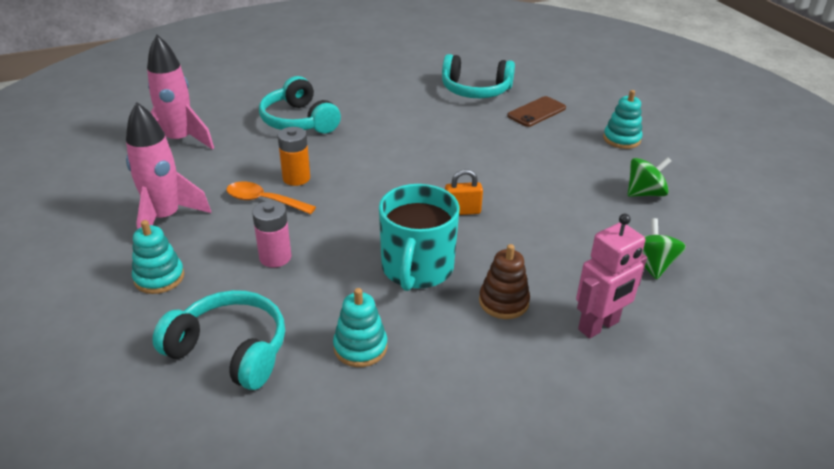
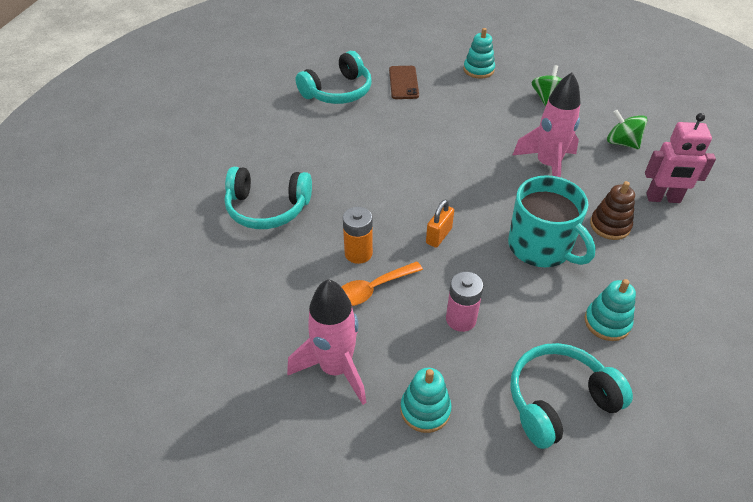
camera: 50 degrees left, 10 degrees up
(179, 141) = (209, 303): pink rocket -> pink rocket (547, 165)
(462, 211) = (493, 188): orange padlock -> orange padlock (438, 236)
(599, 326) = (663, 198): pink robot -> pink robot turned 90 degrees clockwise

